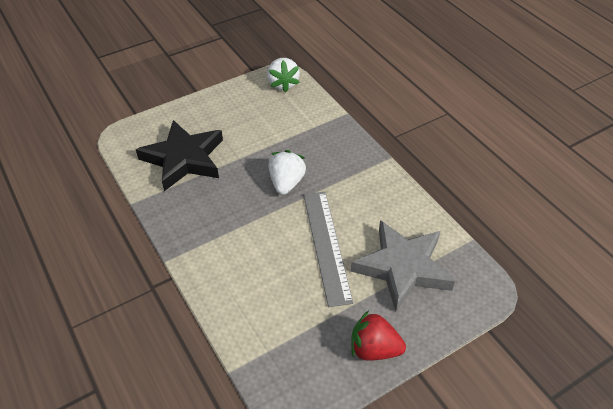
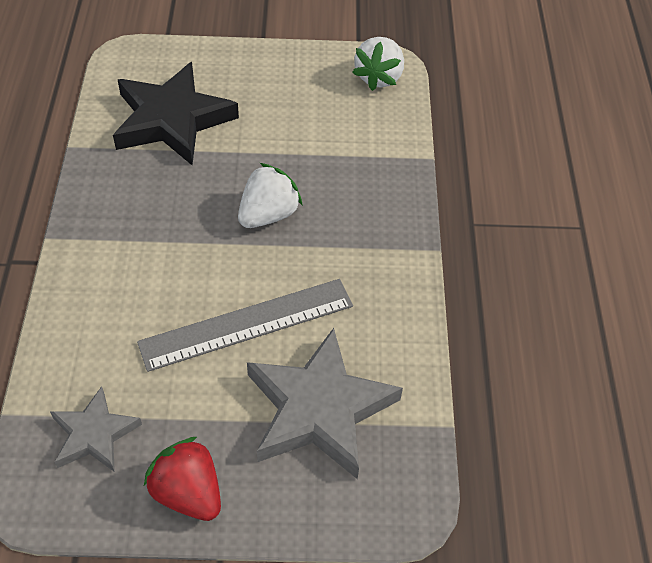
camera: 30 degrees right, 5 degrees up
(294, 350) = (94, 434): none -> grey star
(326, 245) = (247, 324): grey ruler -> grey ruler turned 45 degrees clockwise

